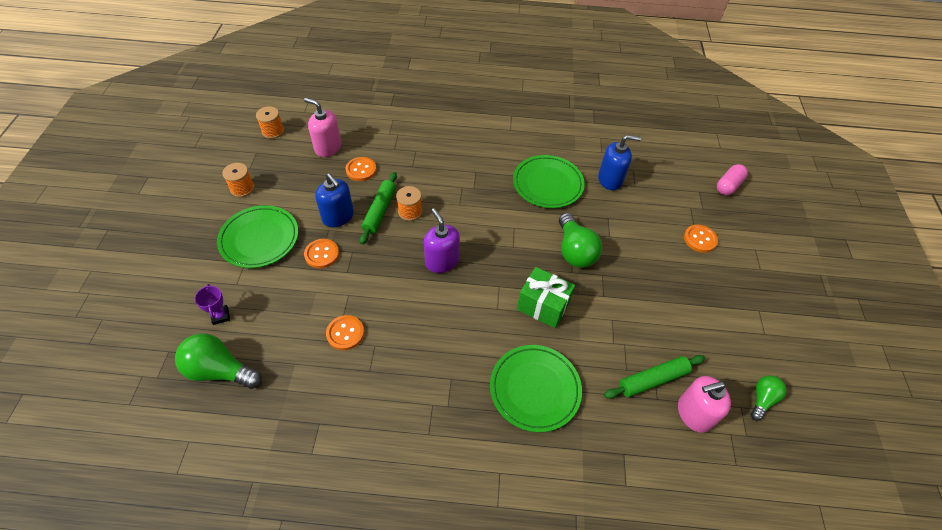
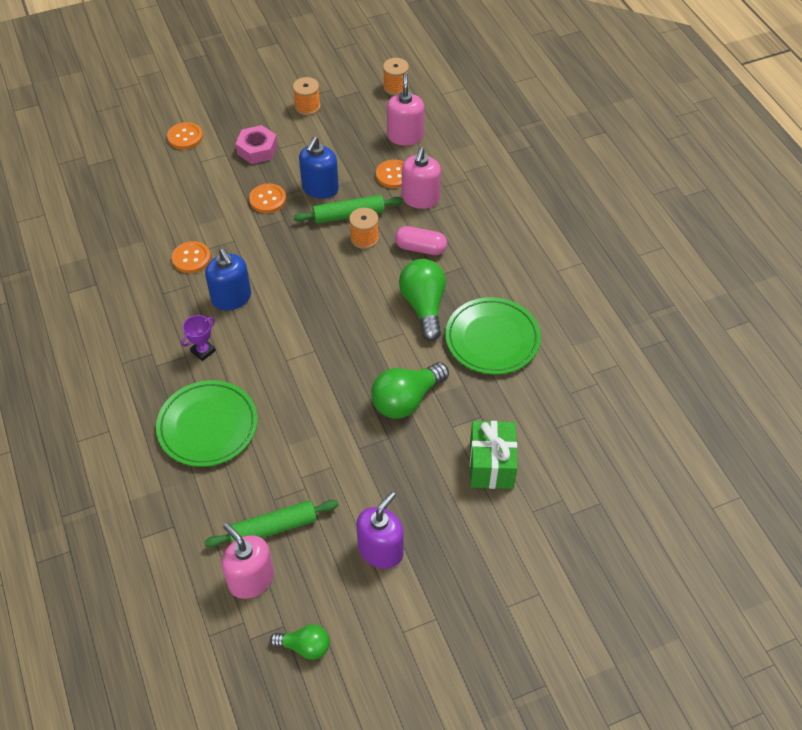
camera: 65 degrees right, 0 degrees up
(220, 316) = (162, 169): purple trophy -> purple trophy (203, 351)
(220, 370) = (112, 197): green light bulb -> green light bulb (424, 306)
(259, 239) = (257, 149): green plate -> pink nut
(396, 165) = (420, 198): none -> pink soap dispenser
(442, 261) = (317, 291): purple soap dispenser -> purple soap dispenser (380, 550)
(543, 306) = (312, 397): green gift -> green gift (491, 465)
(610, 180) = (547, 398): blue soap dispenser -> blue soap dispenser (231, 298)
(653, 380) = (273, 528): green rolling pin -> green rolling pin turned 60 degrees counterclockwise
(700, 239) = (512, 524): orange button -> orange button (185, 137)
(728, 186) = (638, 535): pink capsule -> pink capsule (420, 248)

